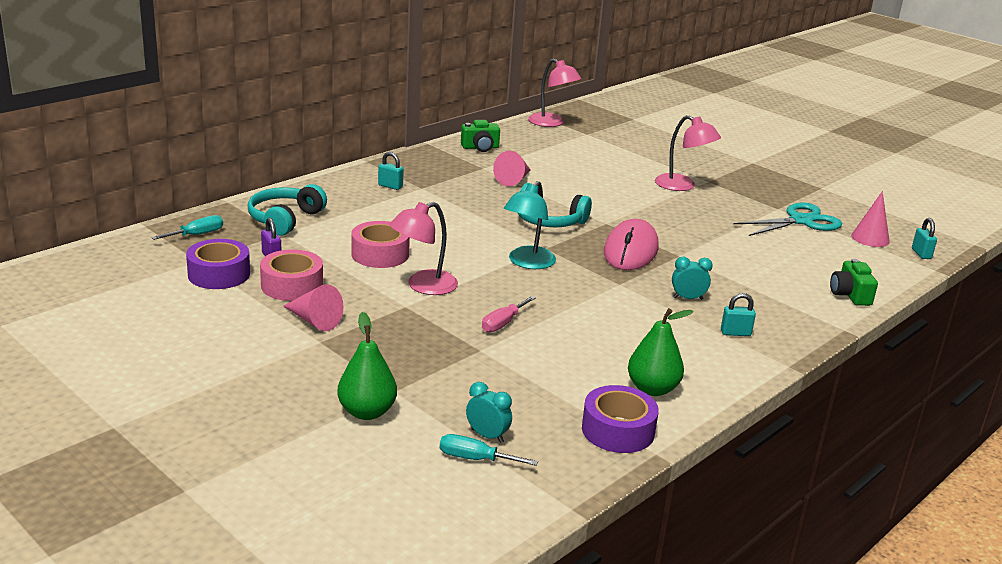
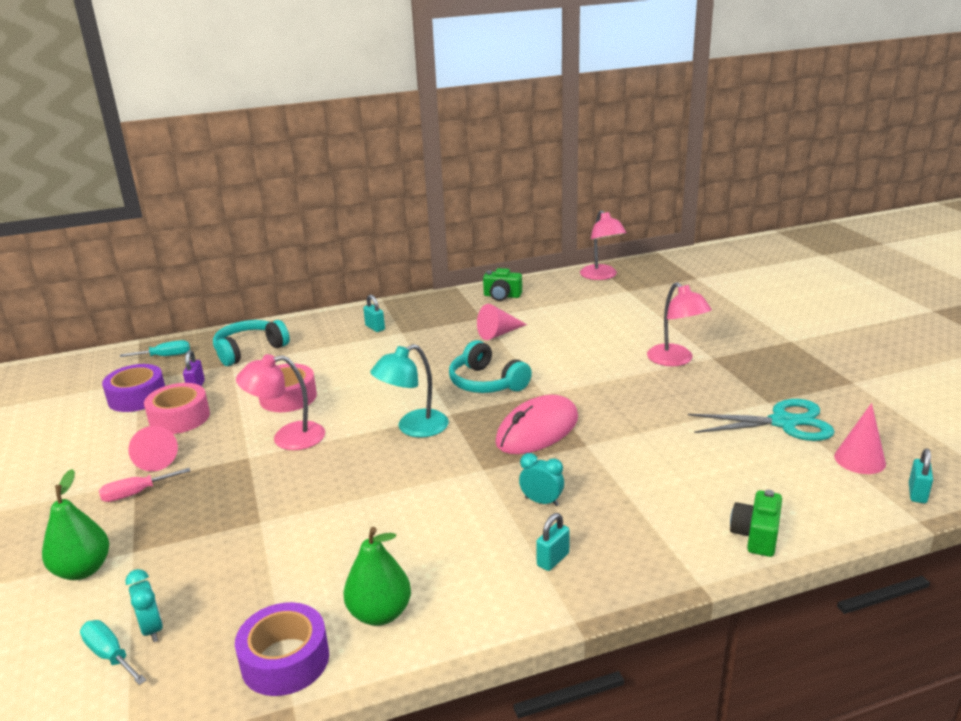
camera: 30 degrees right, 0 degrees up
(503, 323) = (314, 494): pink screwdriver -> pink screwdriver (136, 493)
(735, 333) = (553, 559): turquoise padlock -> turquoise padlock turned 75 degrees counterclockwise

